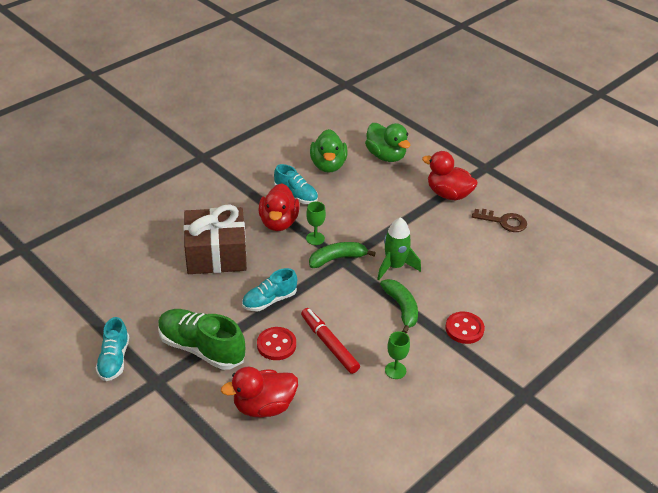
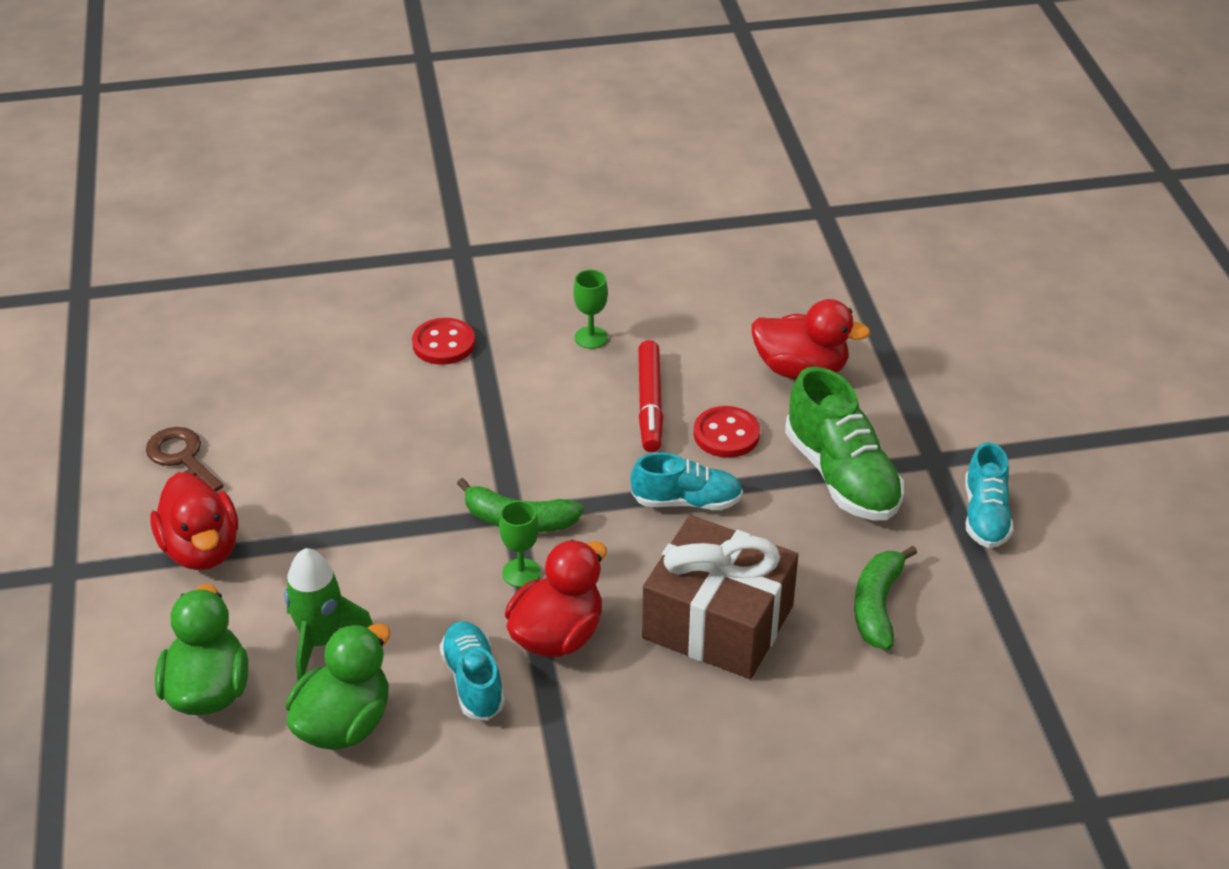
camera: 145 degrees left, 0 degrees up
(114, 359) = (985, 515): turquoise shoe -> turquoise shoe turned 150 degrees clockwise
(395, 266) = (441, 467): green rocket -> green rocket (321, 641)
(401, 308) = (499, 405): green banana -> green banana (877, 605)

